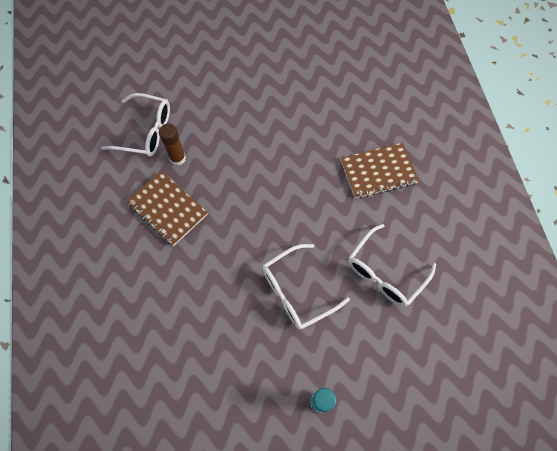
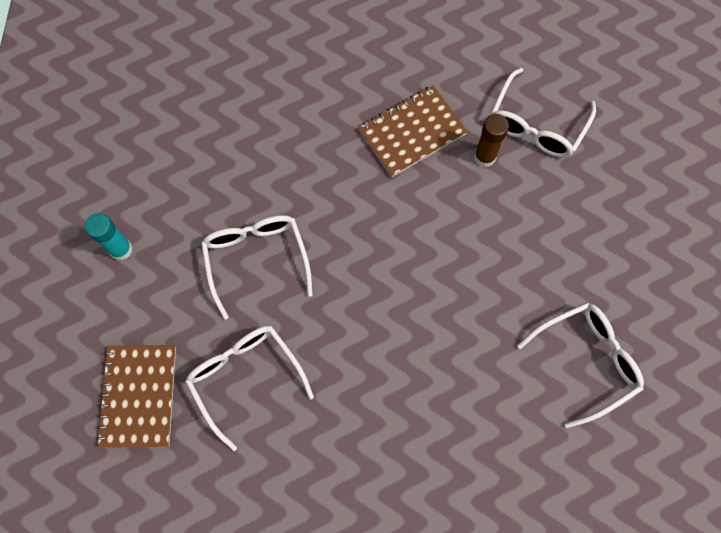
camera: 105 degrees right, 5 degrees up
(303, 79) = (586, 361): none -> white glasses
(378, 171) = (397, 422): brown notebook -> brown notebook (139, 396)

